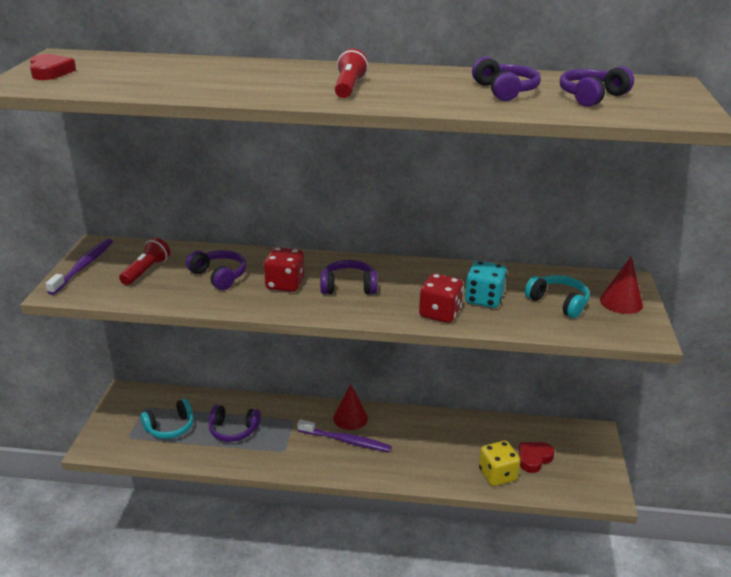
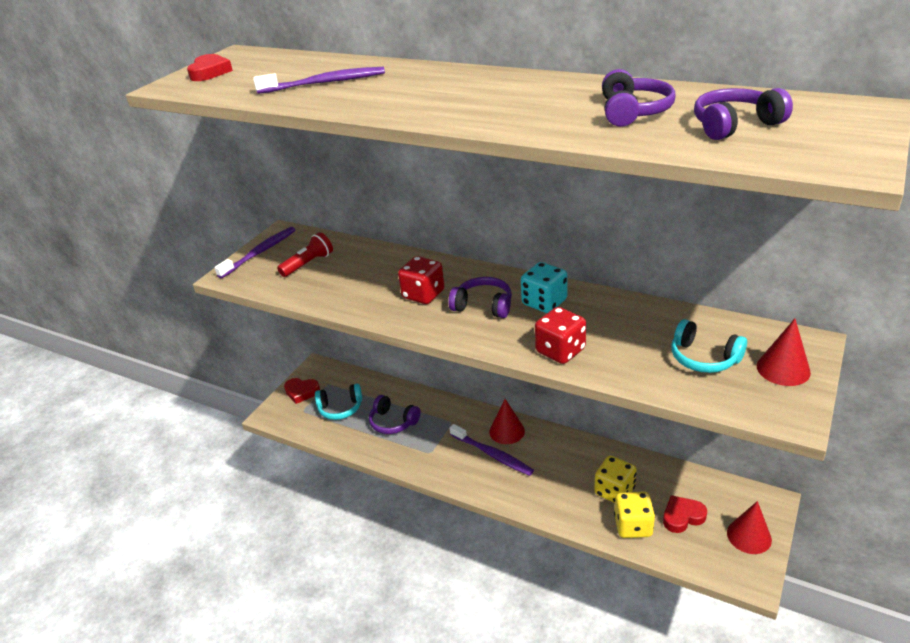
camera: 25 degrees right, 5 degrees up
(119, 419) = (302, 392): none -> red heart
(194, 78) = (325, 83): none -> purple toothbrush
(219, 276) = (368, 277): purple headphones -> none
(349, 87) = (462, 100): red flashlight -> none
(469, 450) = (614, 491): none -> yellow dice
(484, 299) = (618, 341): turquoise dice -> turquoise dice (544, 302)
(558, 302) = (703, 358): turquoise headphones -> turquoise headphones turned 150 degrees clockwise
(591, 462) = (749, 536): none -> red cone

